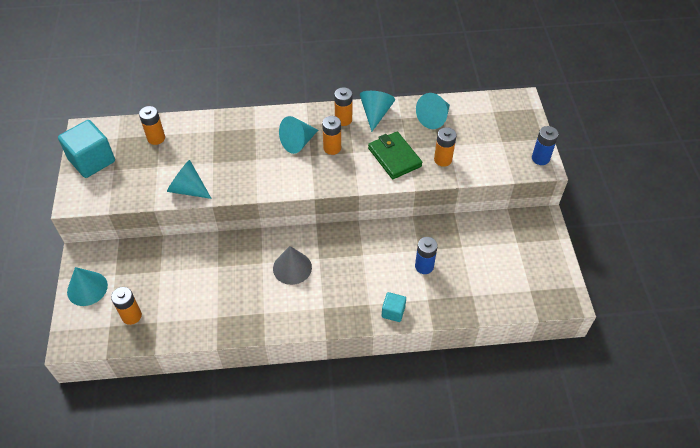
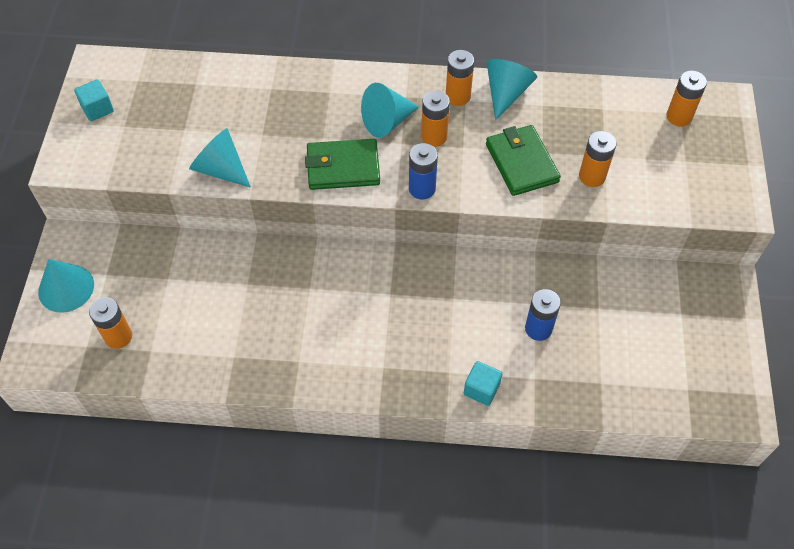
camera: 10 degrees right, 5 degrees up
(92, 160) = (97, 109): turquoise cube -> turquoise cube, size x0.52
(156, 138) = (190, 88): orange battery -> orange battery (679, 117)
(273, 176) = (343, 167): none -> green wallet
(292, 268) = (350, 302): grey cone -> none
(434, 118) = (590, 112): turquoise cone -> none
(540, 158) = (738, 195): blue battery -> blue battery (422, 188)

